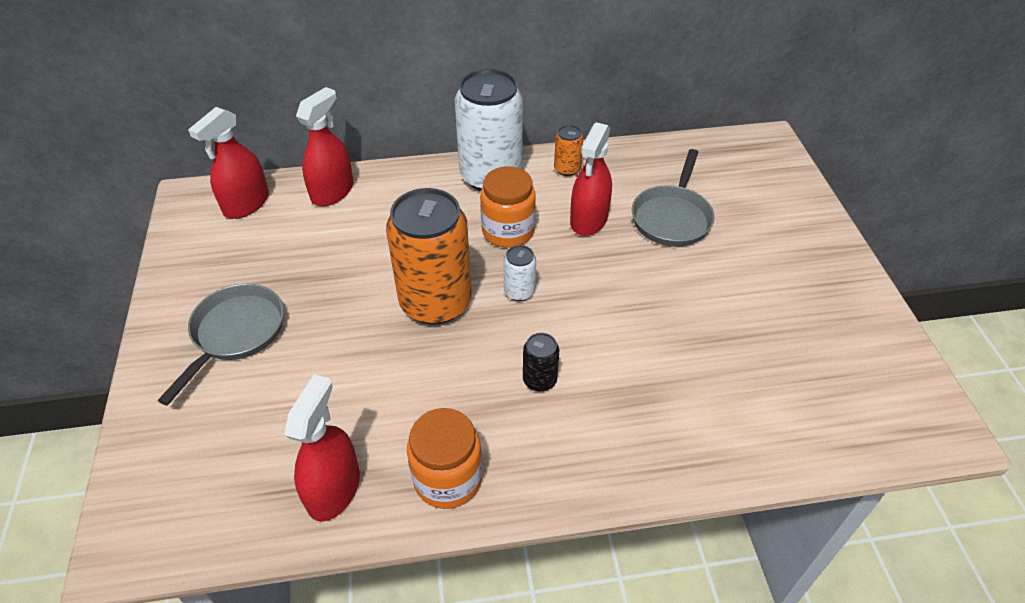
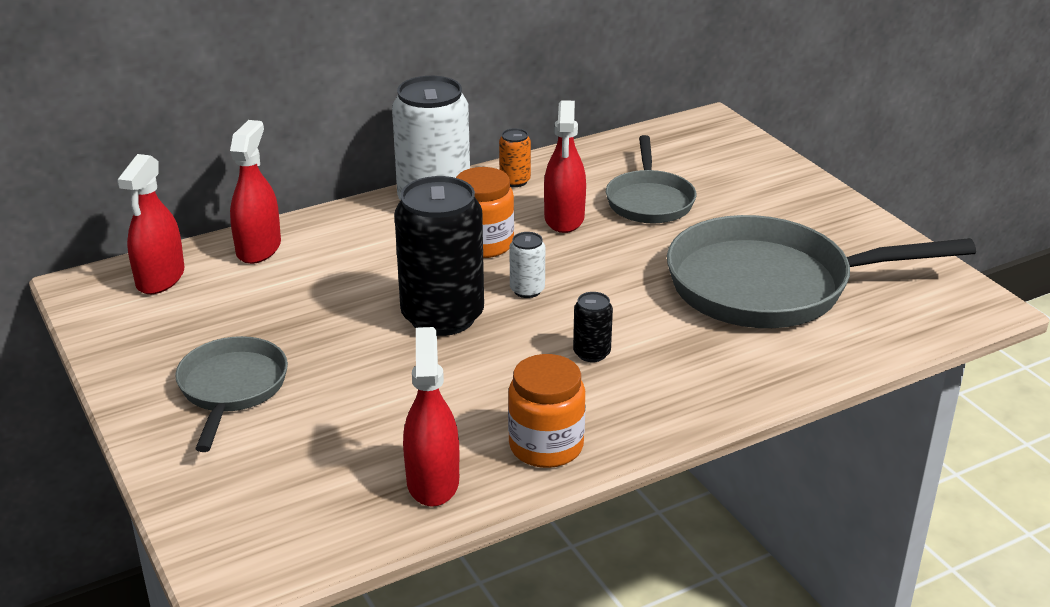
camera: 20 degrees left, 15 degrees down
(435, 302) = (442, 316): orange can -> black can
(738, 345) = (770, 286): none -> grey pan

